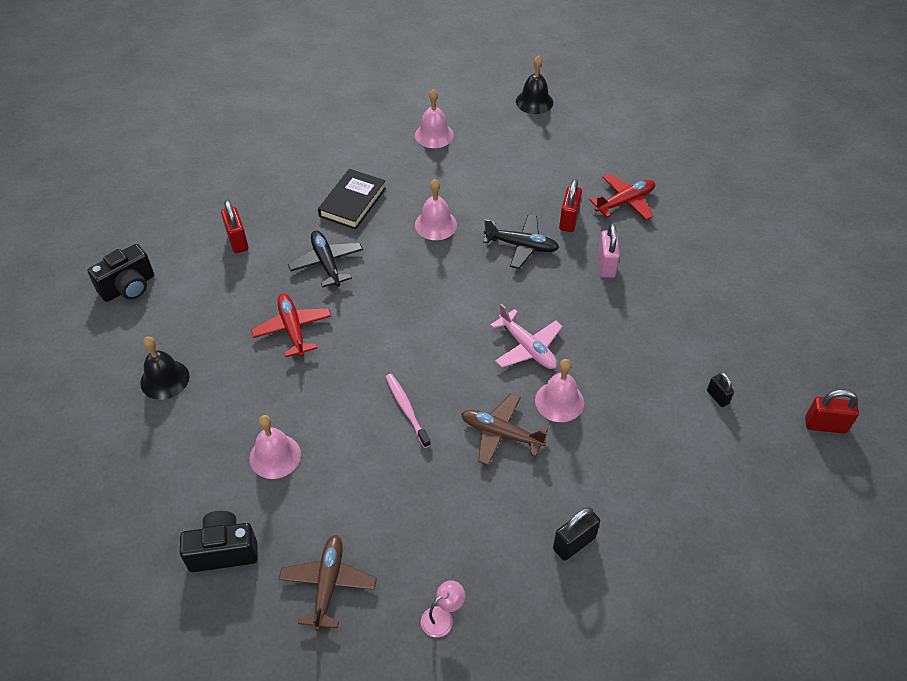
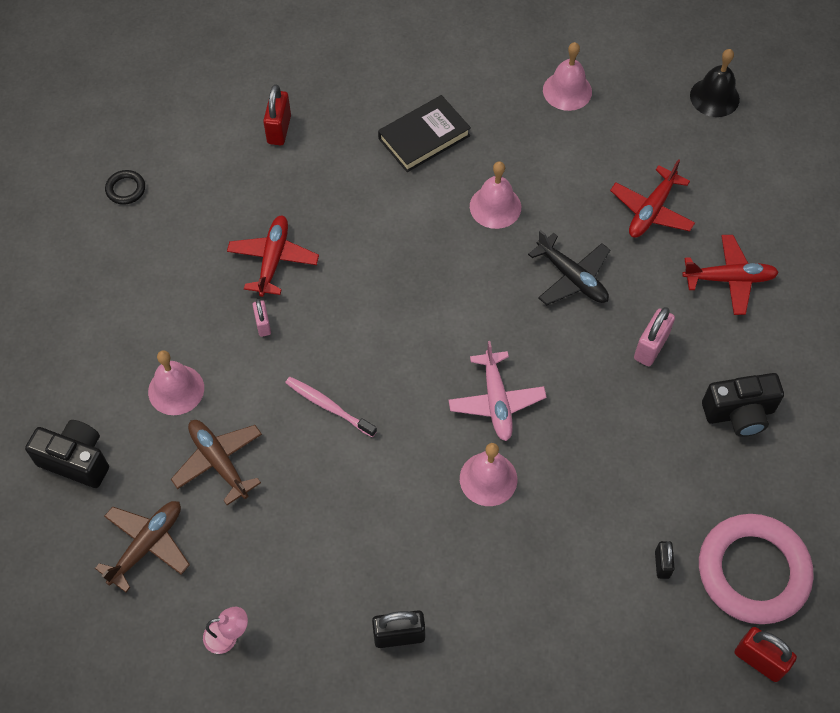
camera: 30 degrees right, 10 degrees up
(128, 287) = (146, 134): black camera -> black camera (739, 413)
(136, 332) = (126, 189): none -> black ring
(165, 379) = (123, 254): black bell -> none
(315, 377) = (263, 324): none -> pink padlock
(326, 263) = (352, 199): black plane -> none
(406, 410) = (329, 406): pink toothbrush -> pink toothbrush turned 60 degrees counterclockwise
(501, 434) = (404, 482): brown plane -> brown plane (219, 462)
(544, 183) = (651, 210): none -> red plane
(569, 220) = (647, 271): red padlock -> none
(777, 371) = (753, 571): none -> pink ring

